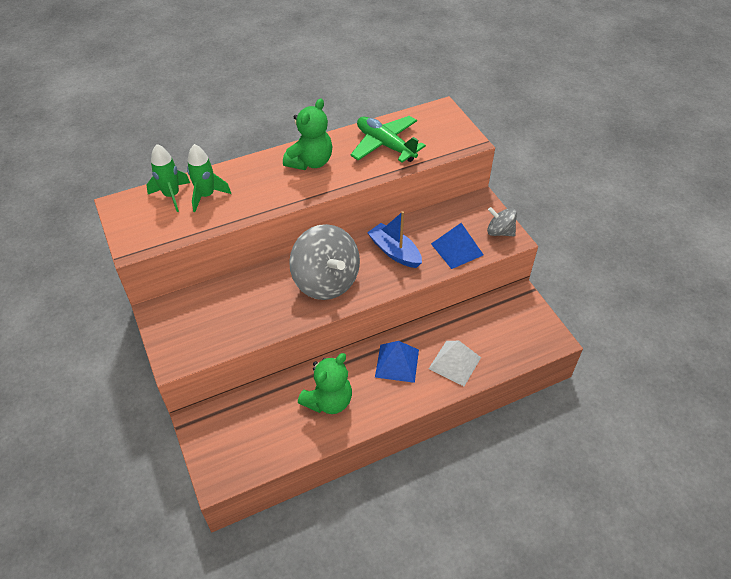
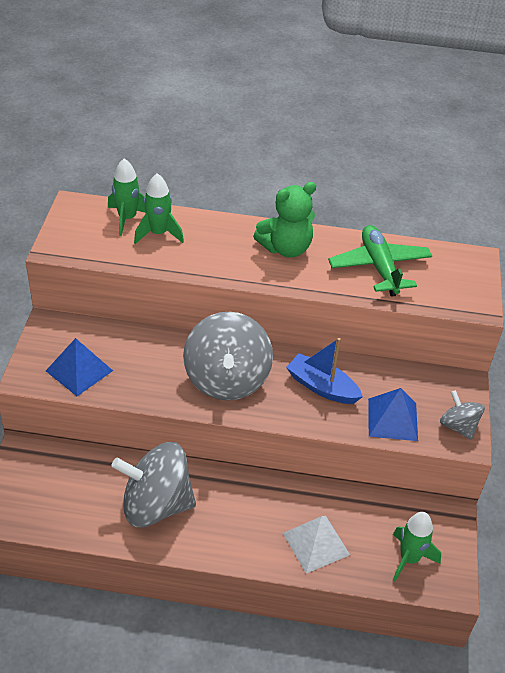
camera: 30 degrees right, 5 degrees down
(328, 401) = (156, 505): green teddy bear -> grey spinning top
(394, 252) = (322, 387): blue boat -> blue boat turned 45 degrees counterclockwise
(397, 363) = (254, 508): blue pyramid -> blue pyramid (79, 370)
(517, 338) = (409, 558): none -> green rocket

